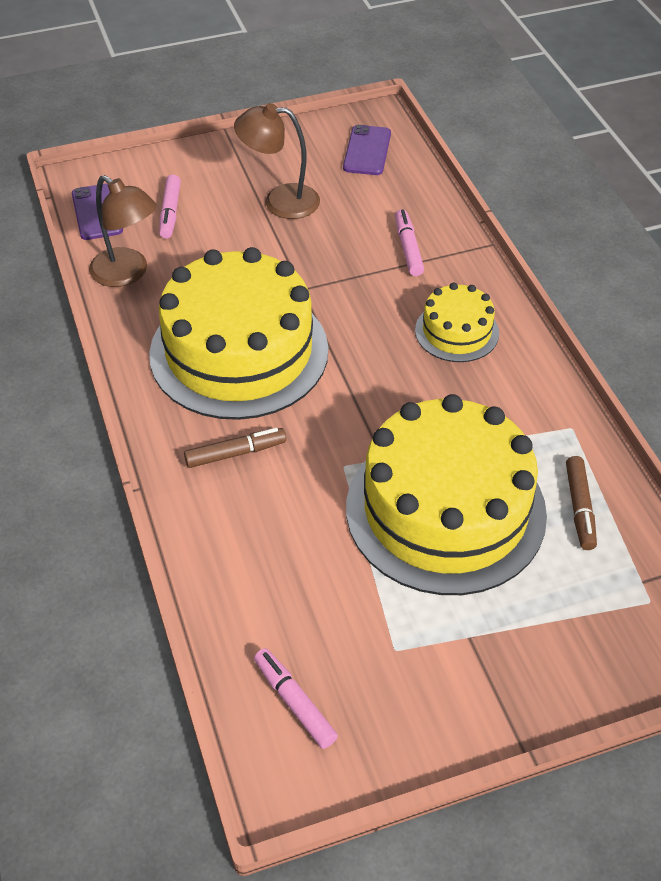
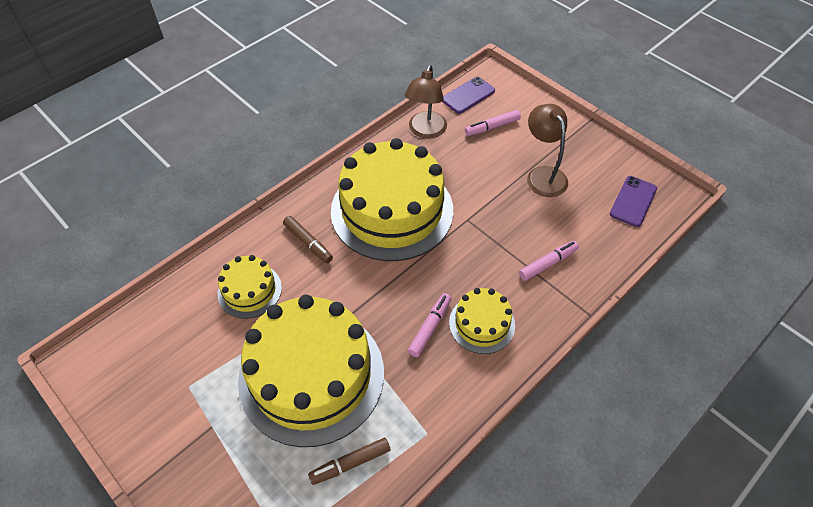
camera: 65 degrees right, 5 degrees up
(276, 540) = (249, 290): none -> yellow cake
(294, 702) = (135, 346): pink marker -> pink marker (430, 328)
(367, 151) = (633, 201): purple phone -> purple phone turned 45 degrees counterclockwise

